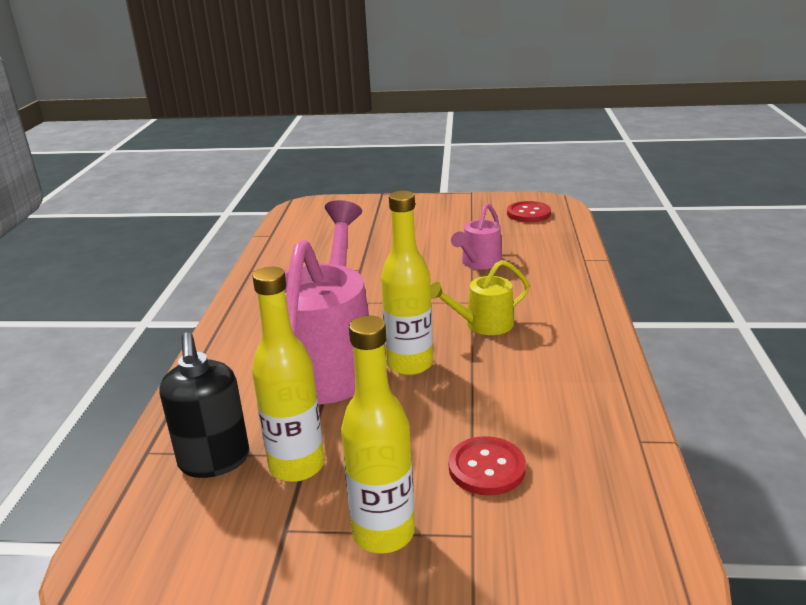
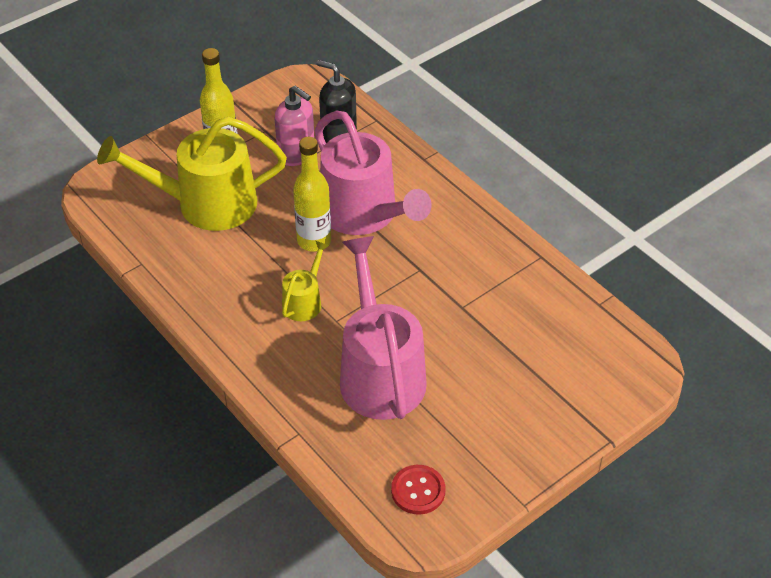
camera: 135 degrees right, 20 degrees up
(297, 466) = (297, 154): yellow bottle -> pink soap dispenser
(479, 263) = (380, 373): pink watering can -> pink watering can, size x2.10
(486, 468) = (206, 204): red button -> yellow watering can

